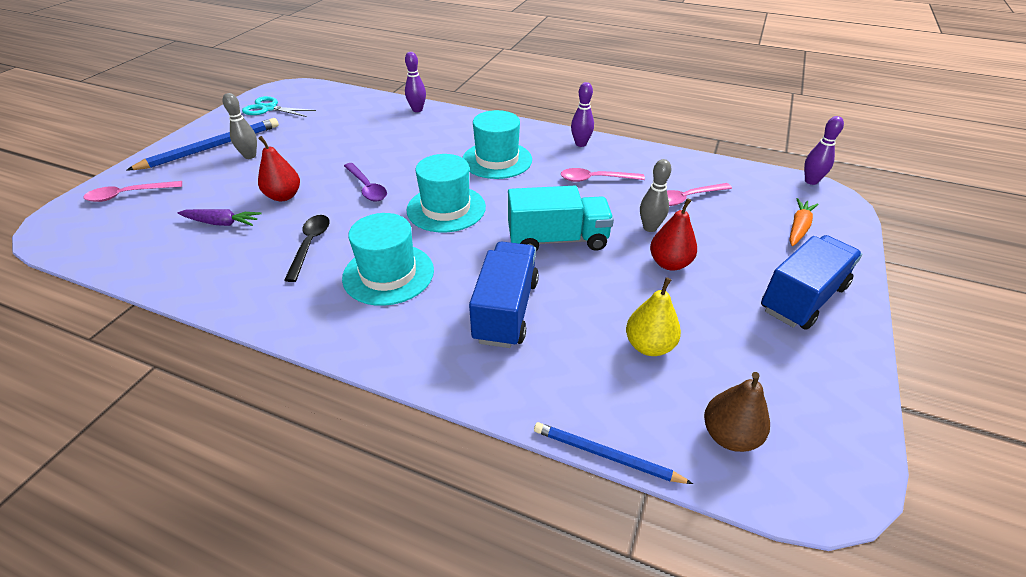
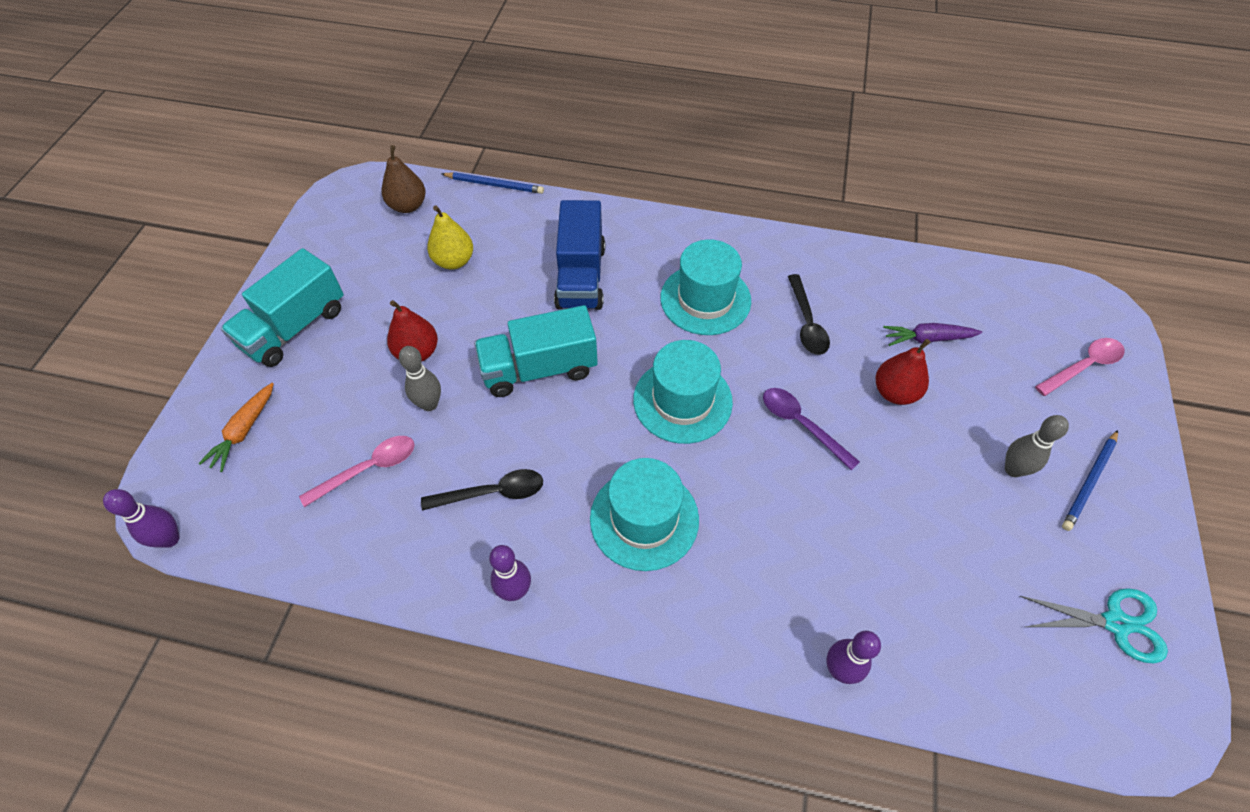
camera: 170 degrees right, 15 degrees up
(211, 147) = (1089, 481): blue pencil -> blue pencil, size x0.61
(595, 179) = (492, 493): pink spoon -> black spoon
(802, 298) = (294, 327): blue truck -> turquoise truck

